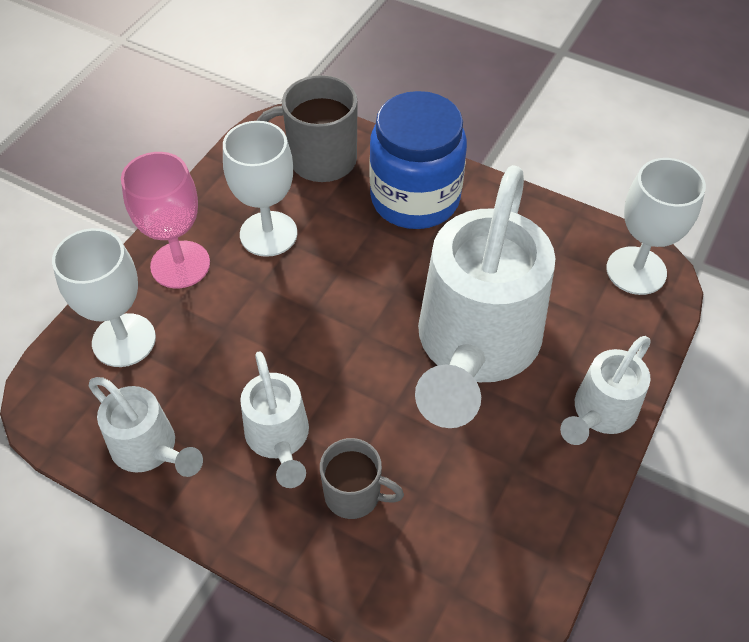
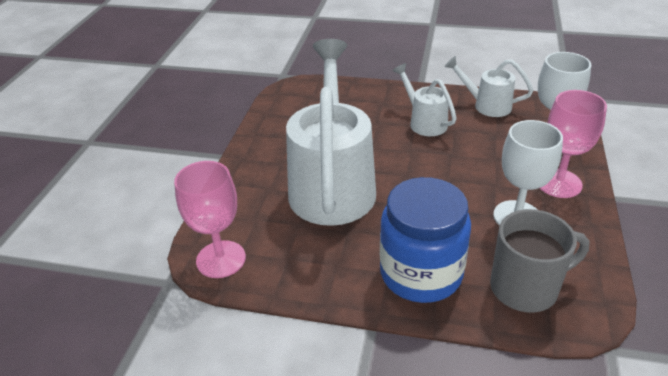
camera: 165 degrees right, 15 degrees down
(354, 494) = (372, 113): grey mug -> none
(600, 413) = (245, 170): white watering can -> none
(636, 271) = (221, 259): white goblet -> pink goblet

